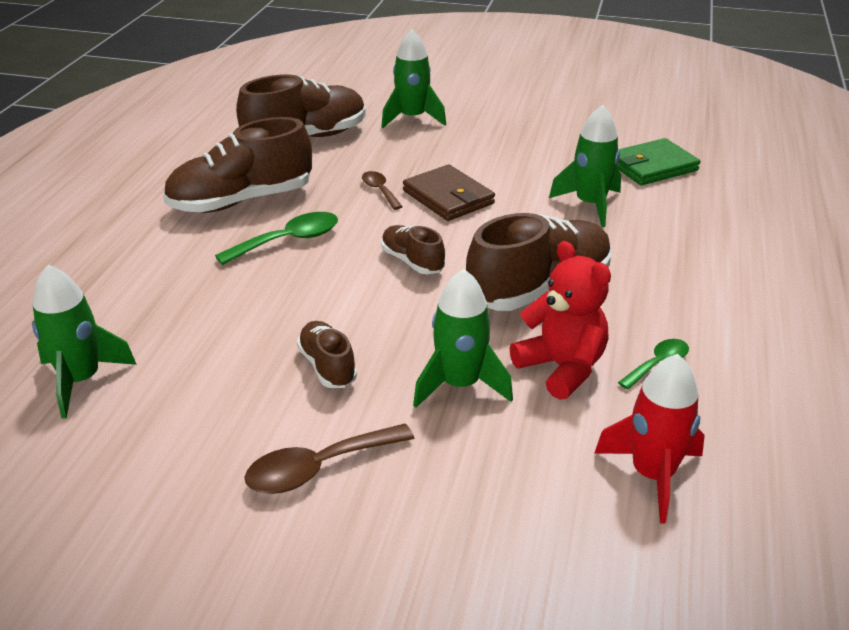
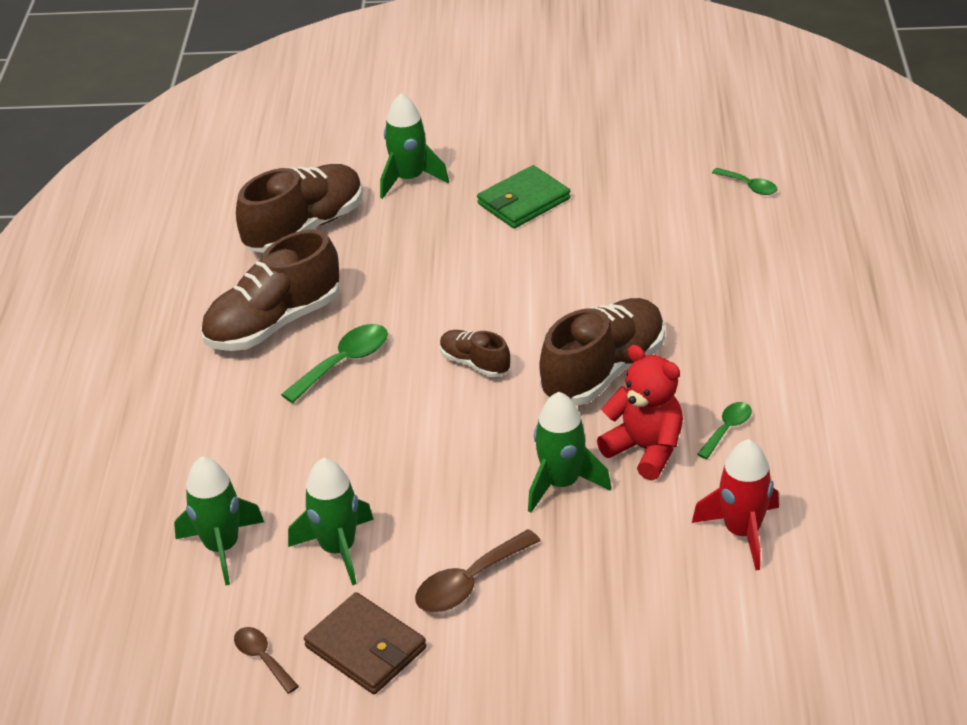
camera: 10 degrees left, 5 degrees up
(327, 366) = (438, 489): brown shoe -> none
(380, 190) = (411, 283): brown spoon -> brown spoon (262, 658)
(448, 197) = (484, 279): brown wallet -> brown wallet (366, 647)
(590, 205) = (627, 263): green rocket -> green rocket (338, 549)
(652, 166) = (678, 201): green wallet -> green wallet (524, 201)
(723, 165) = (749, 186): none -> green spoon

